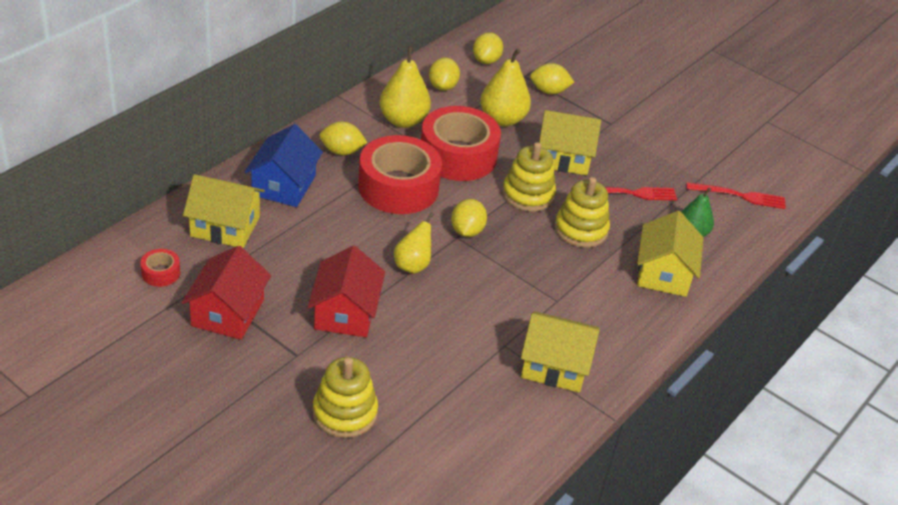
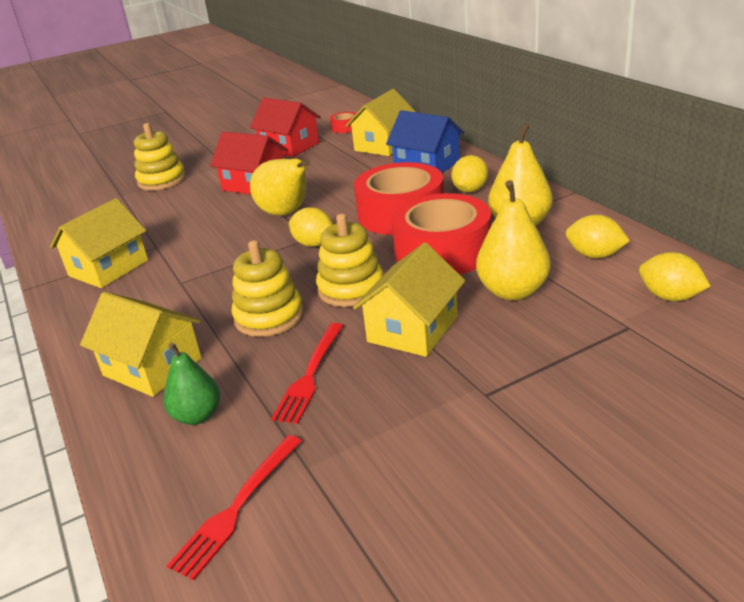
camera: 120 degrees right, 10 degrees down
(412, 265) = (286, 213): yellow pear -> yellow pear, size x1.54
(549, 91) = (584, 344): yellow lemon -> none

